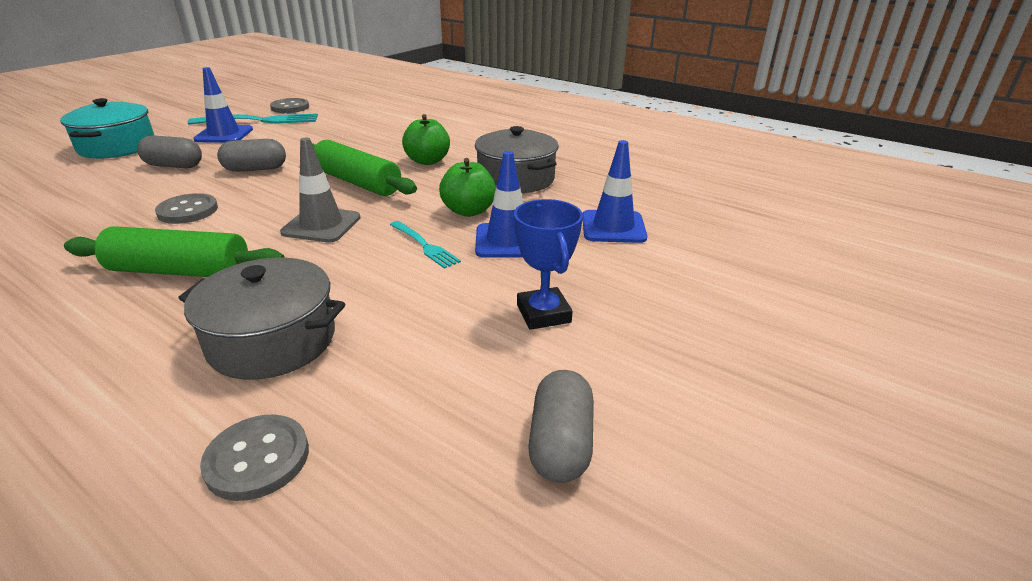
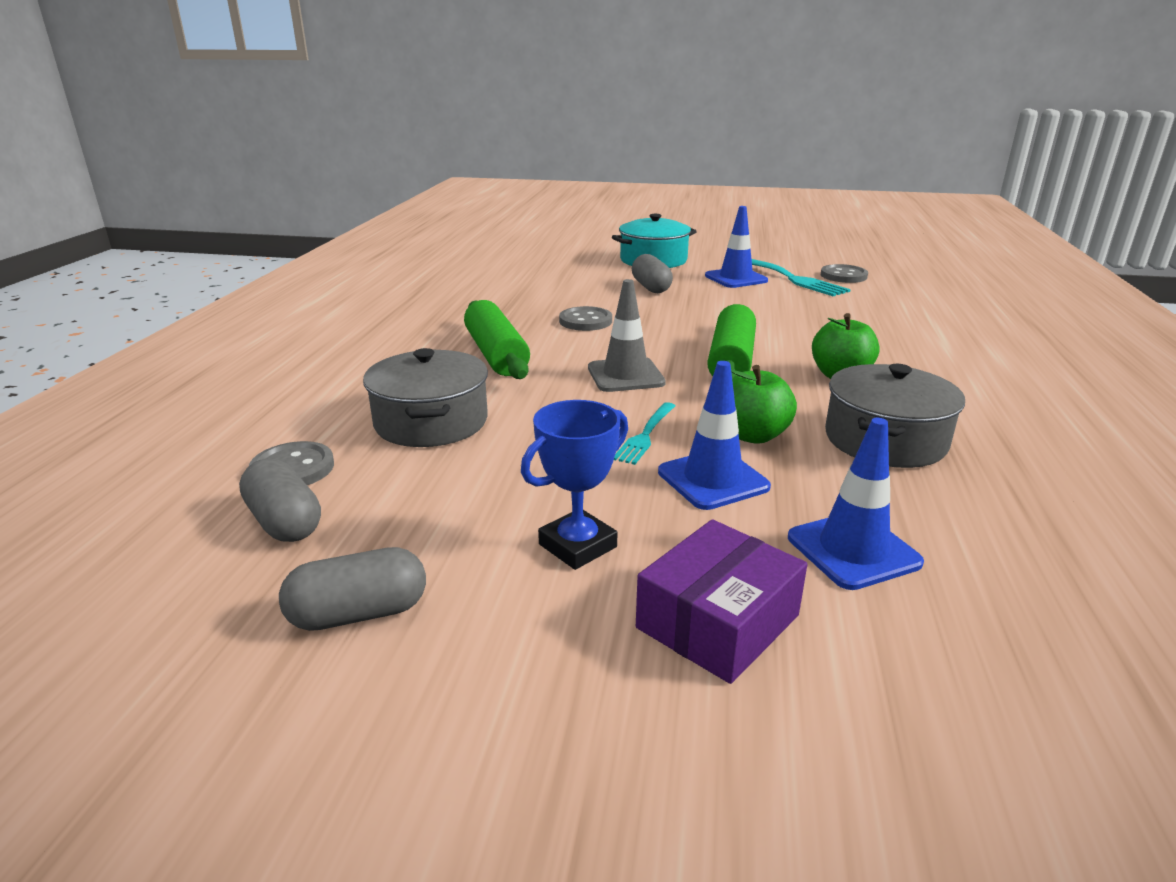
camera: 65 degrees right, 5 degrees down
(255, 169) = (690, 313): grey capsule -> grey capsule (284, 522)
(652, 287) = (718, 622): none -> purple box

